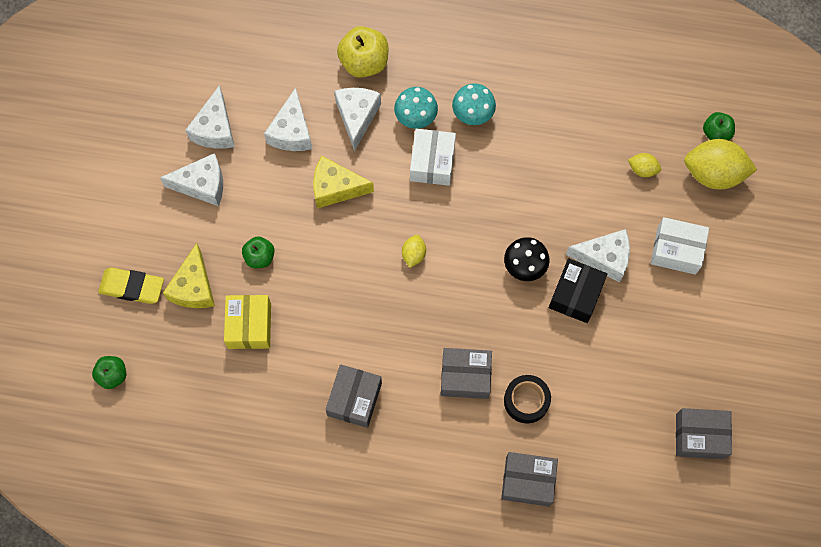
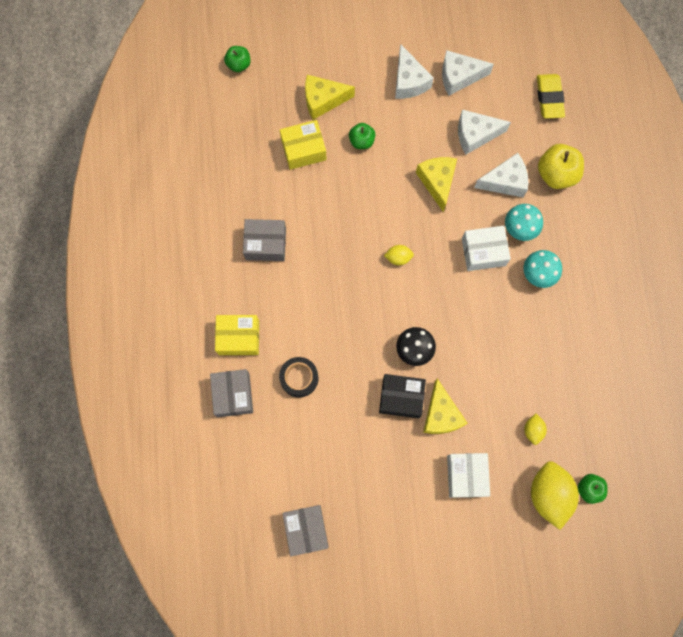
camera: 75 degrees right, 5 degrees up
(132, 287) = (310, 56): yellow eraser -> yellow eraser (549, 98)
(460, 458) = (239, 337): none -> yellow box
(465, 376) = (306, 324): grey box -> none
(604, 258) = (441, 414): white cheese -> yellow cheese

